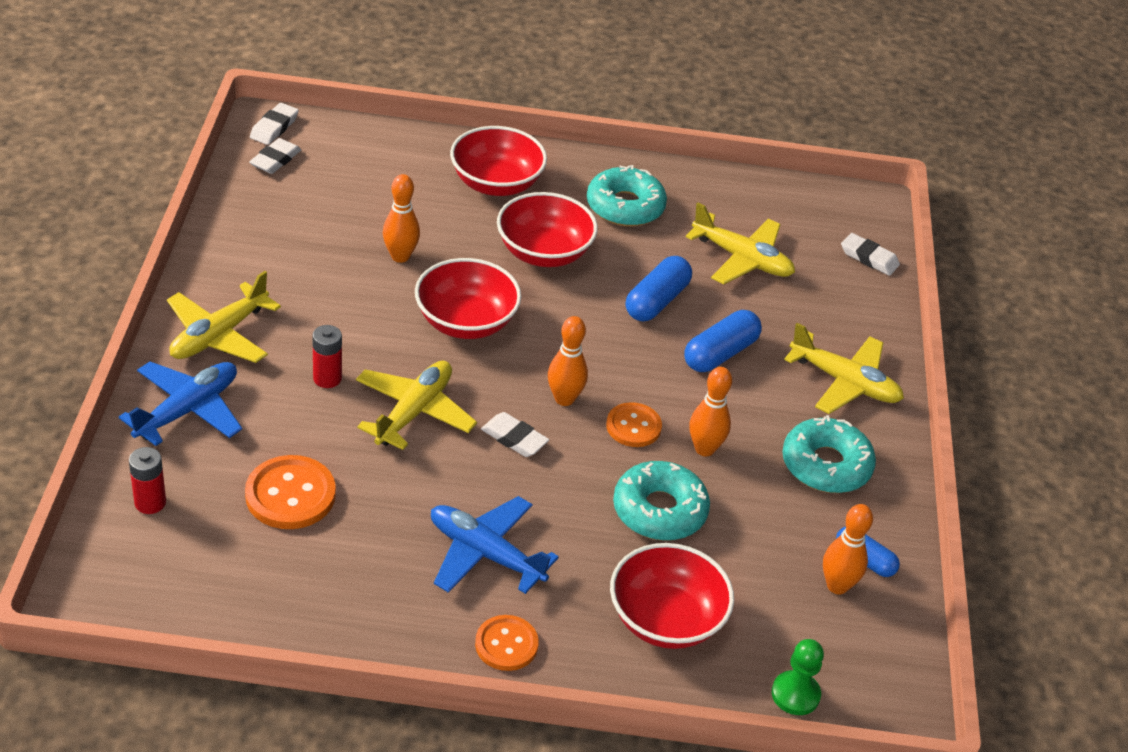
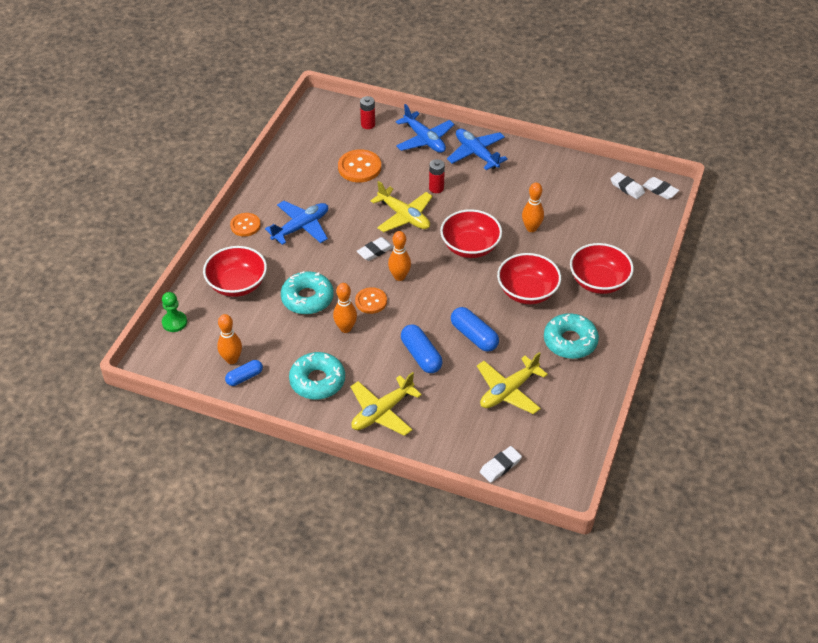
camera: 110 degrees right, 5 degrees up
(219, 335) = (476, 154): yellow plane -> blue plane

